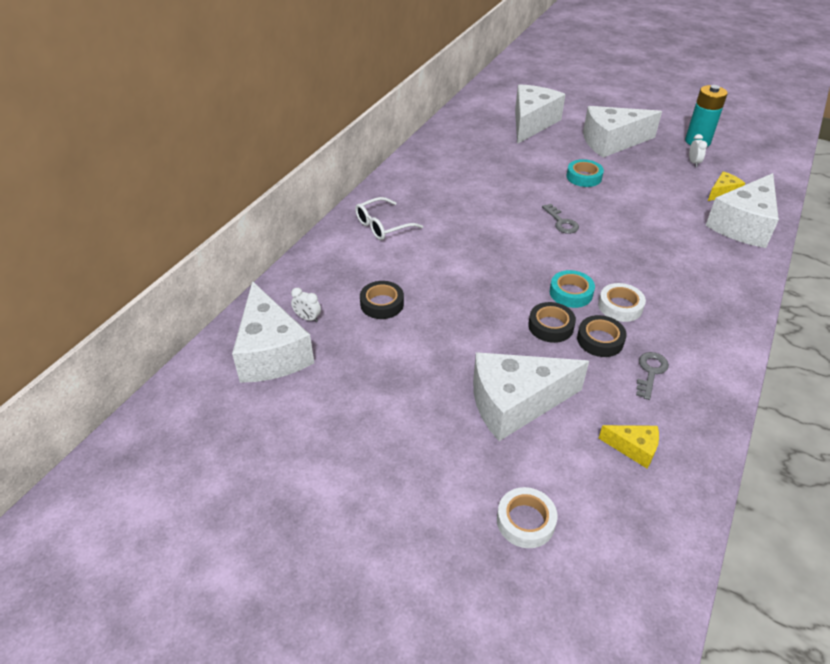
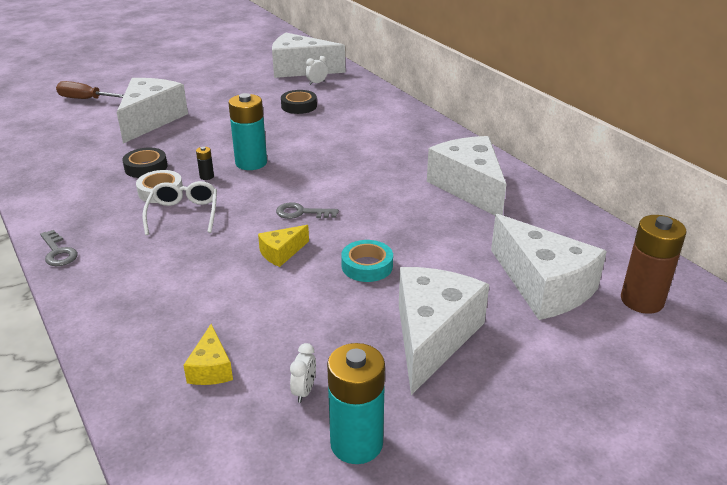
camera: 120 degrees right, 10 degrees down
(382, 226) = (396, 129): white glasses -> white glasses (183, 214)
(511, 99) = (642, 300): none -> brown battery
(523, 279) = (251, 163): none -> turquoise battery
(525, 521) = (85, 99): white tape -> brown screwdriver
(550, 326) = (188, 154): black tape -> none
(571, 293) = (207, 176): turquoise tape -> black battery
(633, 448) = (60, 141): yellow cheese -> yellow cheese (281, 253)
(650, 372) = (90, 173): grey key -> grey key (58, 252)
(693, 162) = (304, 391): white clock -> white clock turned 105 degrees counterclockwise
(743, 225) = (139, 339): white cheese -> white cheese (469, 187)

